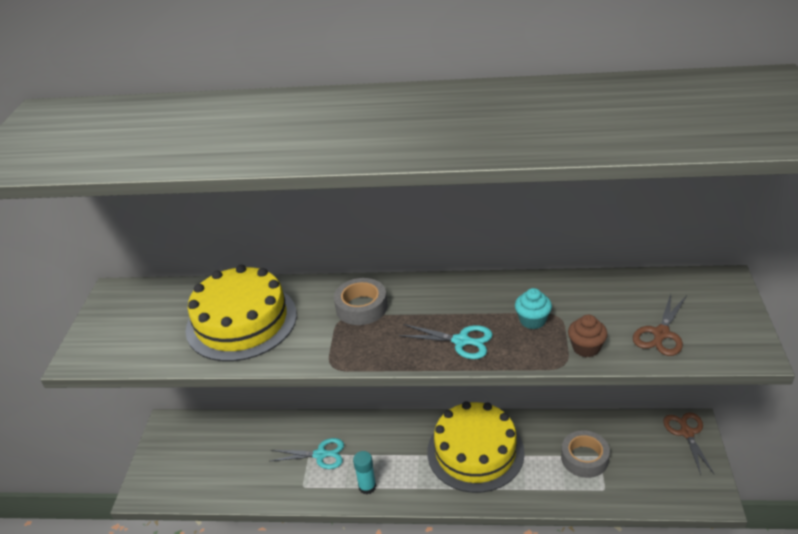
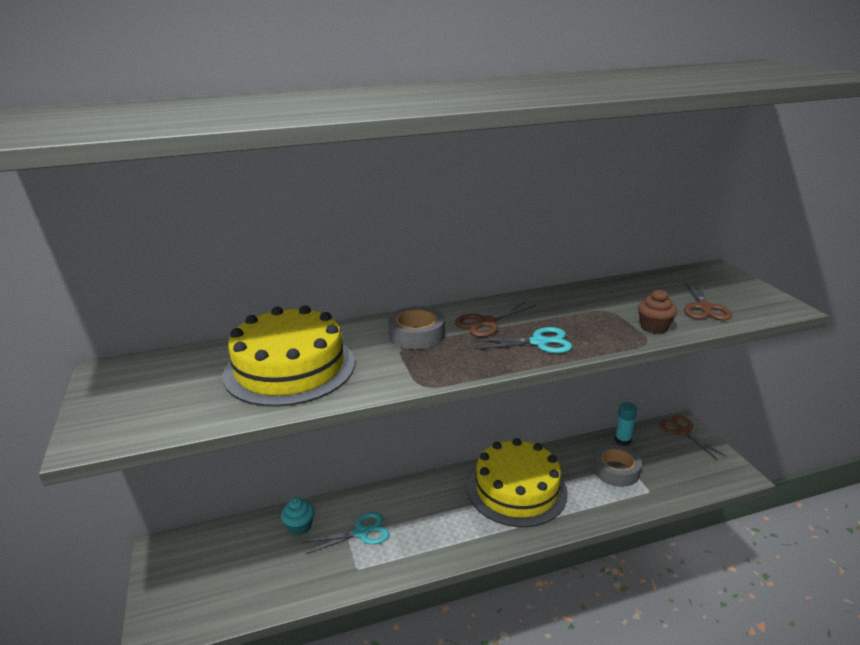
camera: 25 degrees left, 10 degrees down
(367, 487) = (428, 549): turquoise glue stick -> turquoise glue stick (623, 440)
(430, 306) = (485, 323): none -> brown scissors
(532, 320) = (589, 317): turquoise cupcake -> turquoise cupcake (299, 526)

